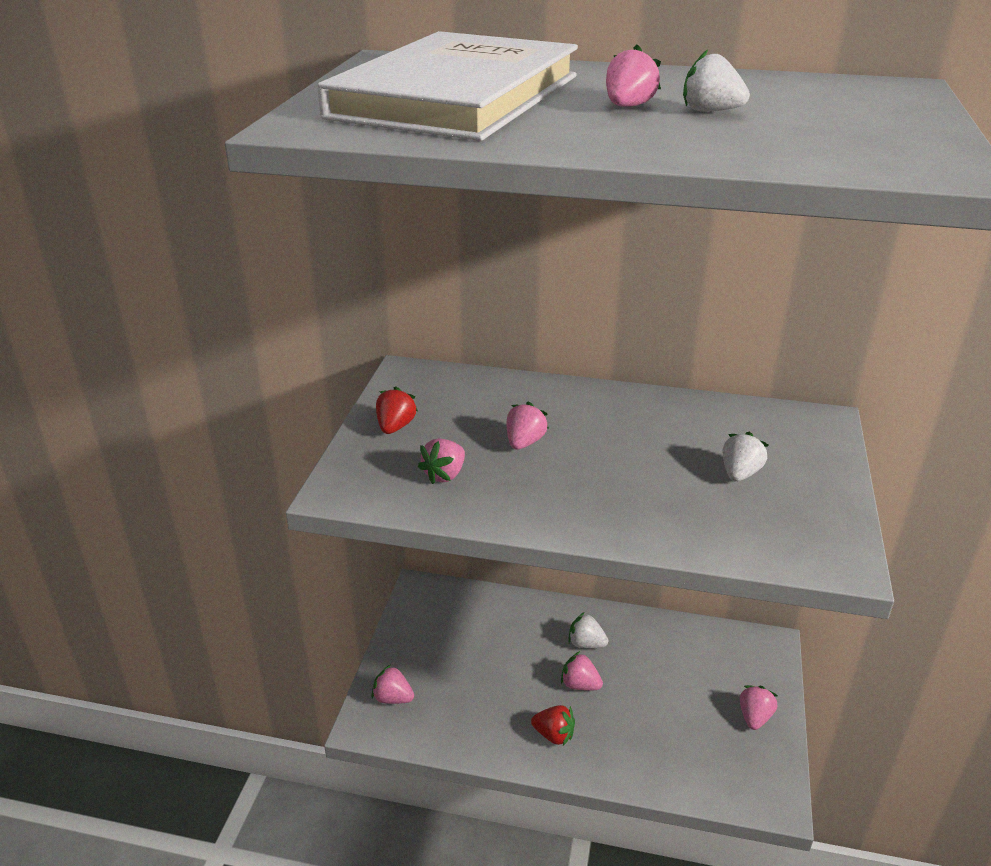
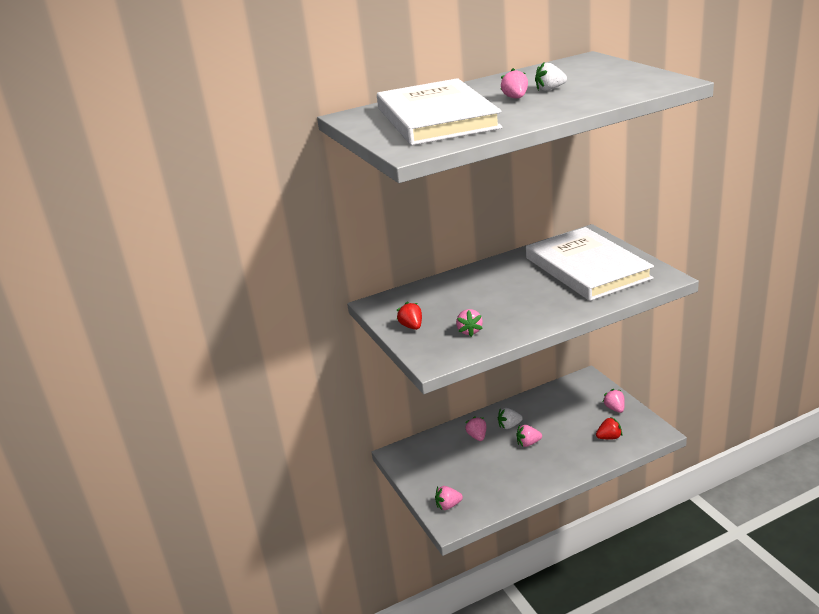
camera: 35 degrees left, 5 degrees down
(524, 442) = (482, 302): pink strawberry -> pink strawberry (477, 436)
(554, 735) = (543, 469): red strawberry -> red strawberry (609, 437)
(740, 473) = (587, 268): white strawberry -> white book

